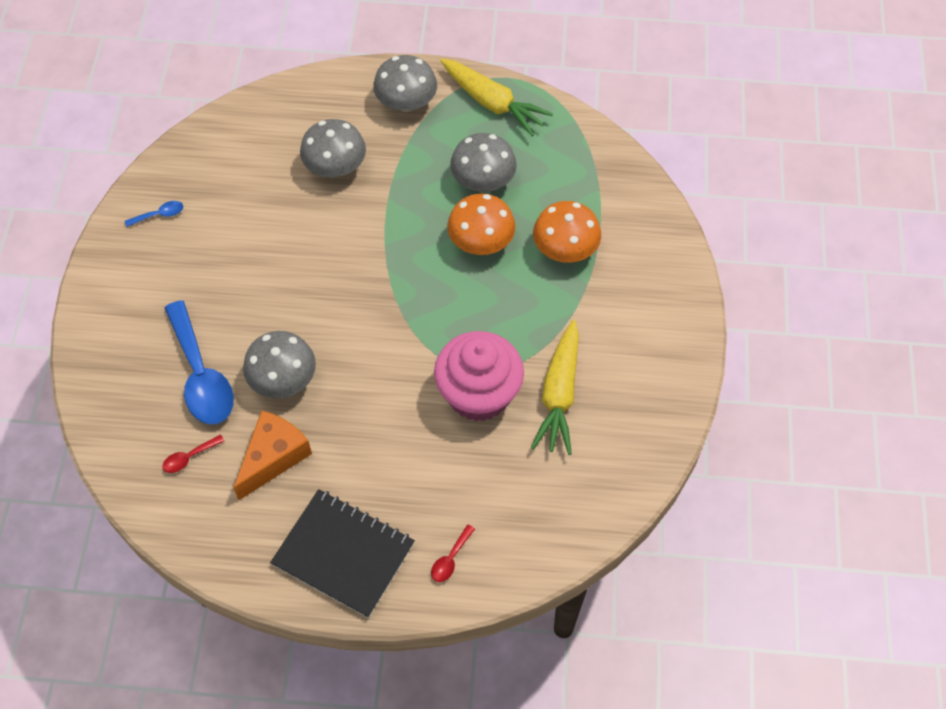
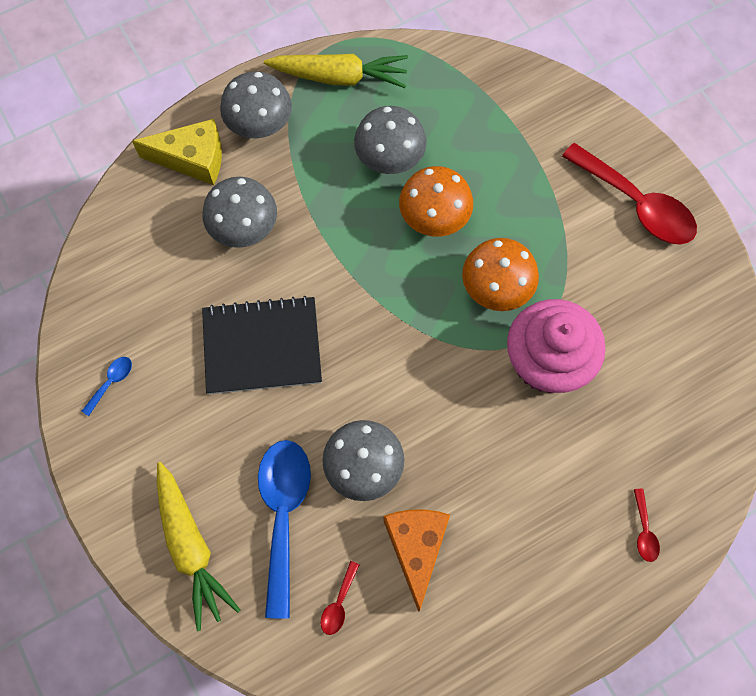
camera: 35 degrees left, 10 degrees up
(201, 375) = (283, 515): blue spoon -> blue spoon turned 120 degrees counterclockwise
(337, 100) = (192, 159): none -> yellow cheese
(343, 554) = (551, 594): black notebook -> black notebook (262, 347)
(559, 394) = (613, 316): yellow carrot -> yellow carrot (191, 547)
(565, 249) = (511, 177): orange mushroom -> orange mushroom (496, 287)
(649, 326) = (635, 204): none -> red spoon

